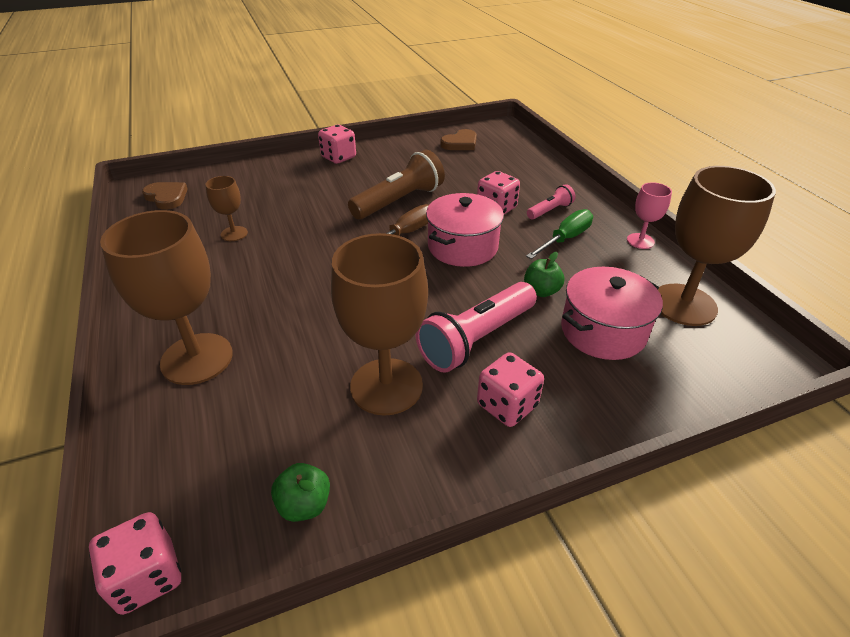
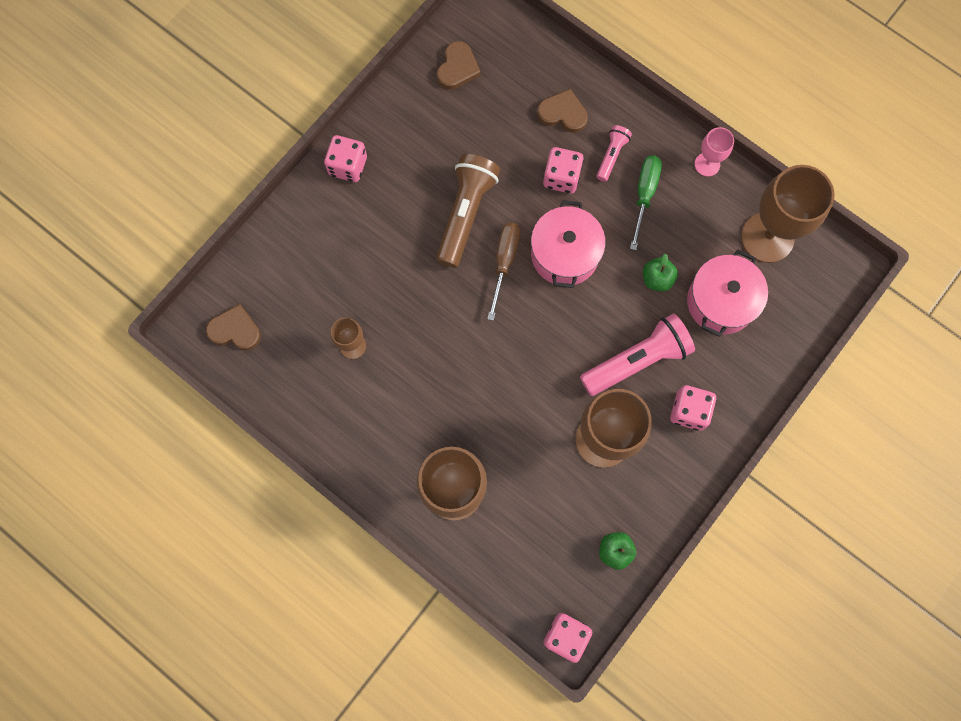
camera: 30 degrees left, 35 degrees up
(476, 339) = (637, 360): pink flashlight -> pink flashlight turned 135 degrees counterclockwise
(524, 181) = (563, 113): none -> brown heart

